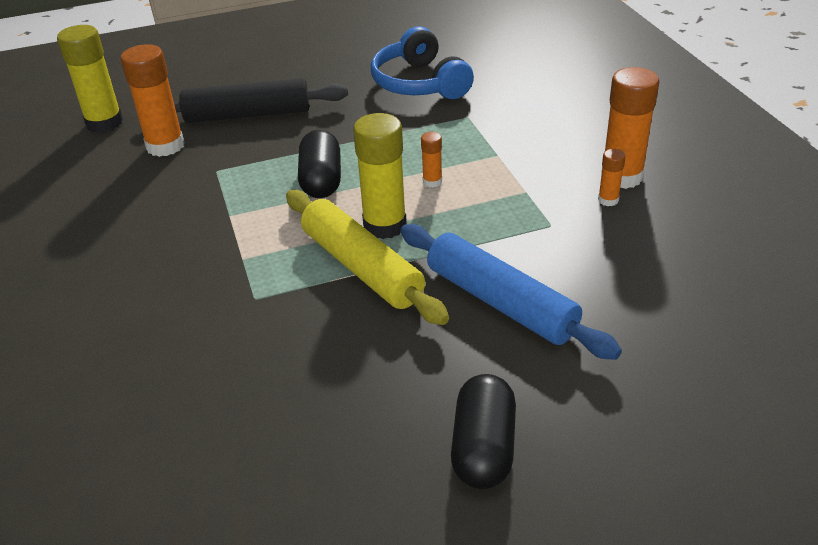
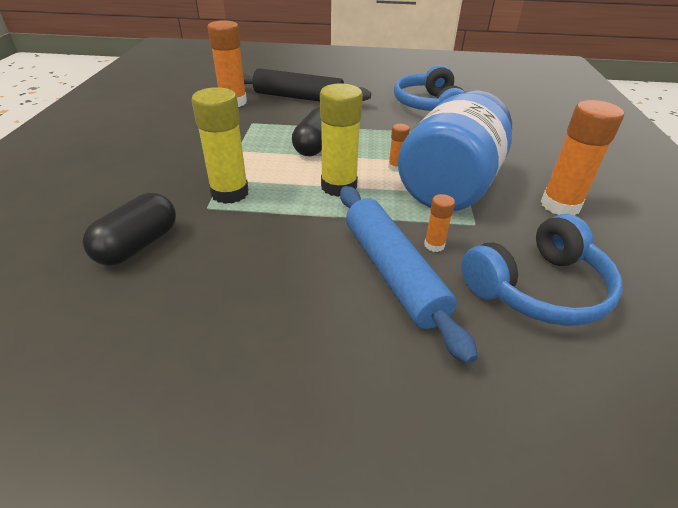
camera: 20 degrees right, 0 degrees up
(104, 123) = (210, 82): yellow glue stick -> yellow glue stick (229, 193)
(362, 267) = (300, 210): yellow rolling pin -> none
(483, 448) = (289, 402): black capsule -> black capsule (138, 245)
(503, 188) = (450, 186): none -> blue jar
(608, 200) = (538, 220): orange glue stick -> orange glue stick (434, 245)
(638, 272) = (537, 288): none -> blue headphones

